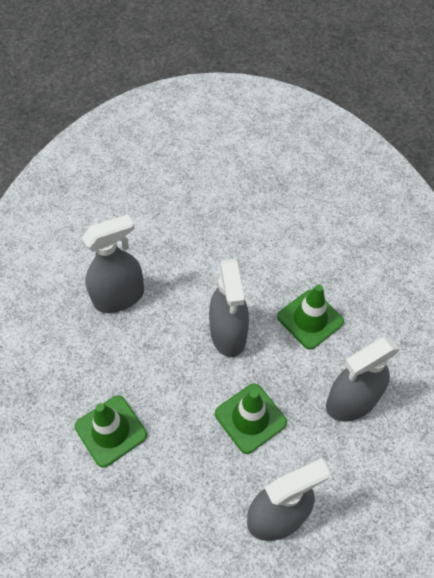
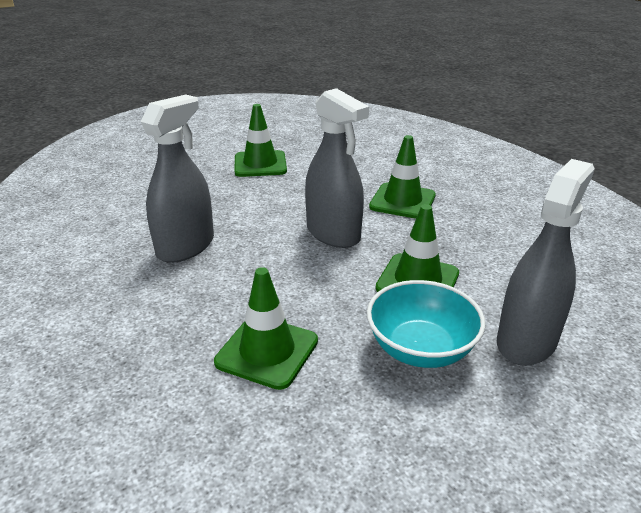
camera: 30 degrees left, 25 degrees down
(203, 482) = (421, 349): none -> turquoise bowl
(231, 213) = (260, 164): none -> green traffic cone
(351, 401) = (497, 236): grey spray bottle -> none

